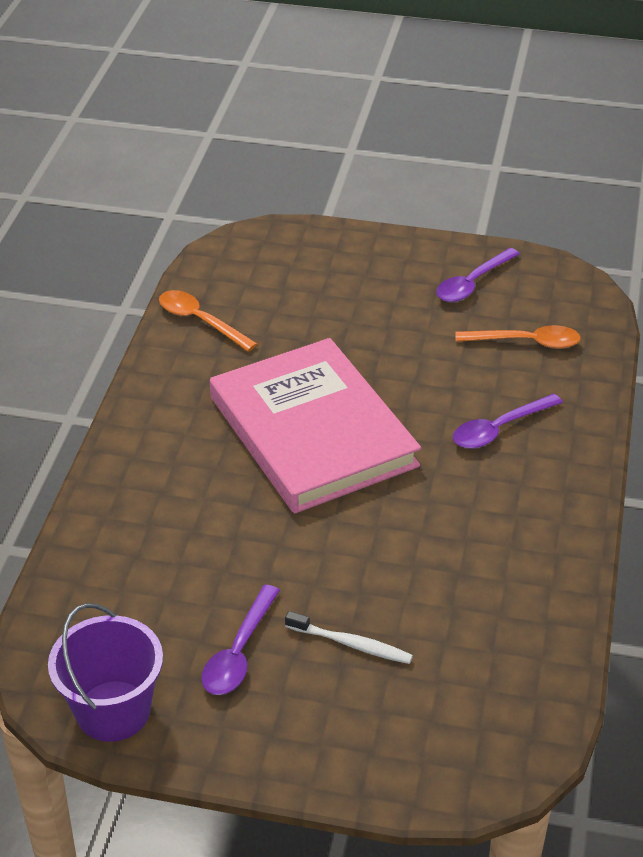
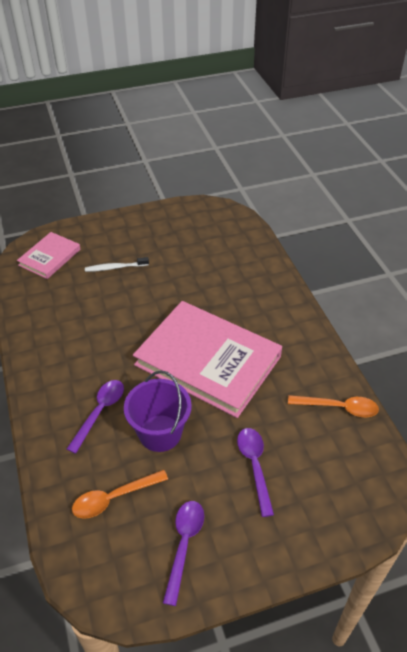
camera: 150 degrees right, 5 degrees up
(113, 711) = (192, 212): purple bucket -> purple bucket (160, 433)
(239, 652) = (160, 247): purple spoon -> purple spoon (254, 466)
(464, 726) = (49, 257): none -> pink book

